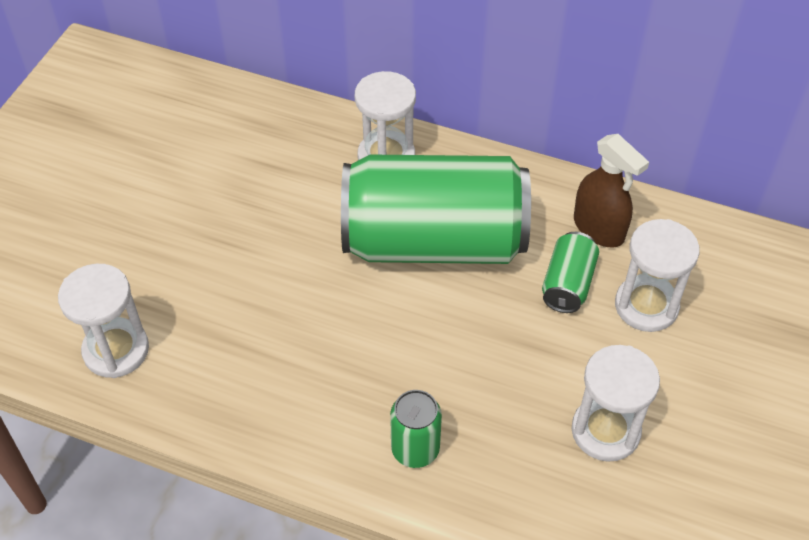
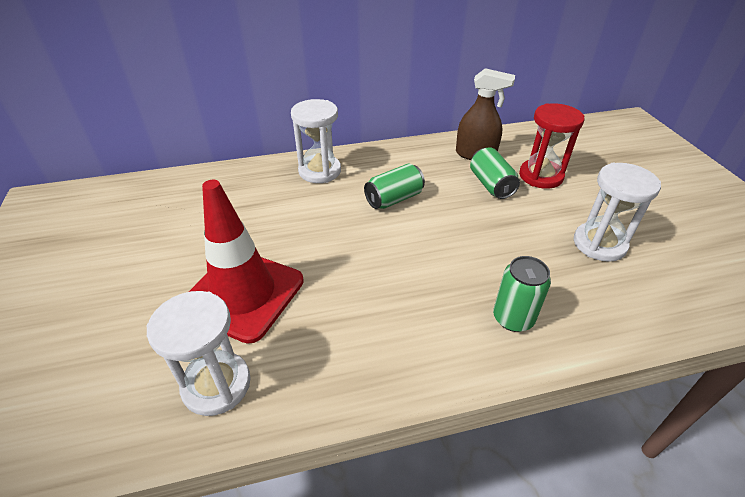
camera: 35 degrees left, 10 degrees down
(195, 274) = (243, 294): none -> red traffic cone
(434, 242) = (394, 199): green can -> green can, size x0.41
(646, 306) = (541, 176): white hourglass -> red hourglass

